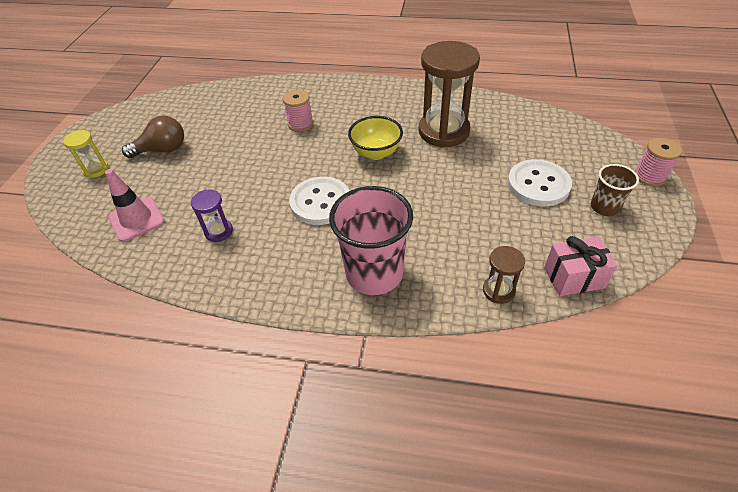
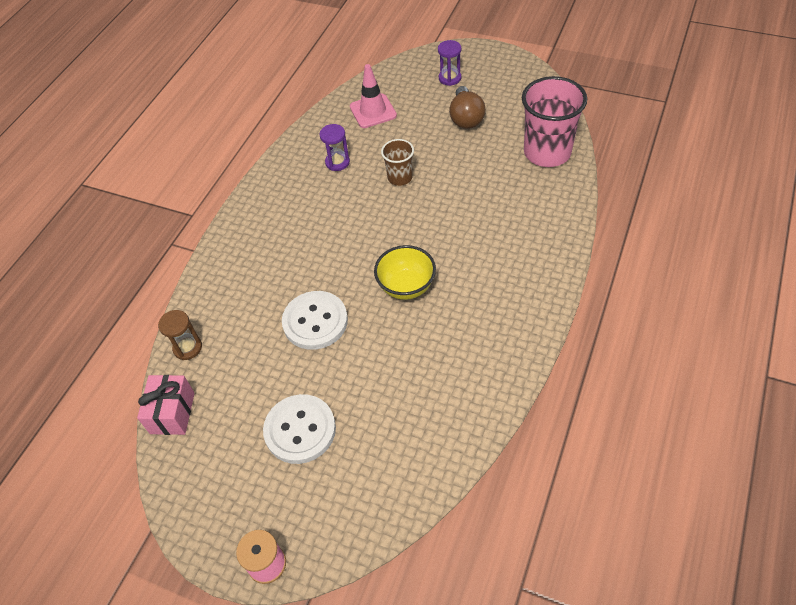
camera: 105 degrees right, 5 degrees up
(96, 169) = (450, 78): yellow hourglass -> purple hourglass
(300, 124) = (479, 224): pink spool -> none
(320, 202) = (346, 233): white button -> white button (315, 321)
(374, 273) = (246, 262): pink cup -> pink cup (547, 152)
(443, 131) = (425, 360): brown hourglass -> none
(604, 207) = (241, 484): brown cup -> brown cup (400, 177)

